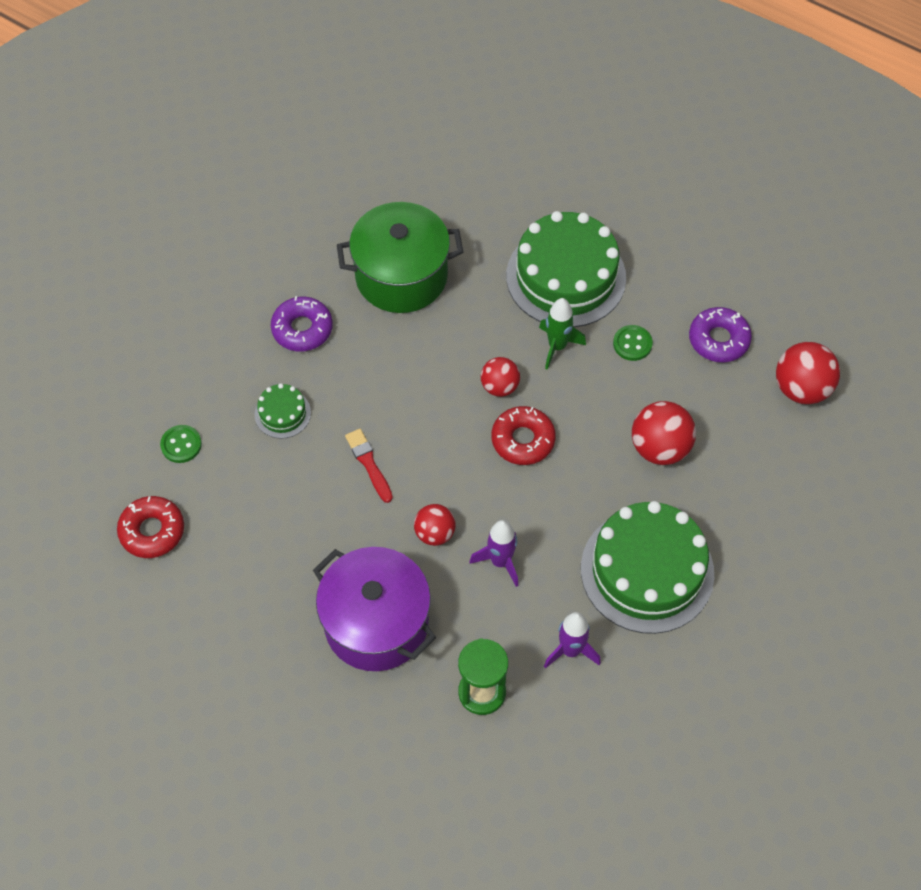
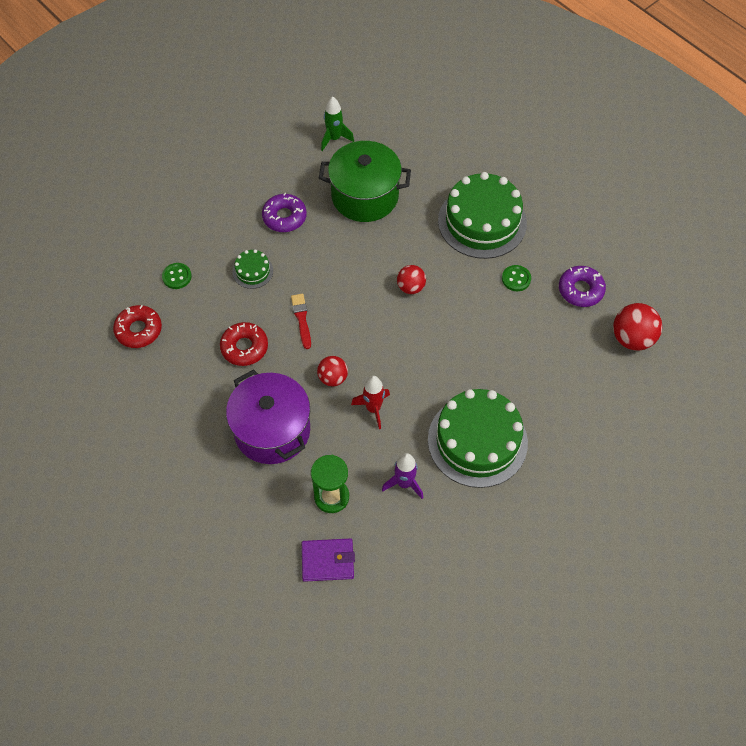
camera: 15 degrees right, 0 degrees up
(500, 561) = (373, 409): purple rocket -> red rocket
(503, 778) = (328, 561): none -> purple wallet
(523, 440) = (416, 328): red donut -> red donut (244, 347)
(557, 346) = (461, 268): green rocket -> green rocket (334, 138)
(660, 448) = (513, 356): red ball -> none

